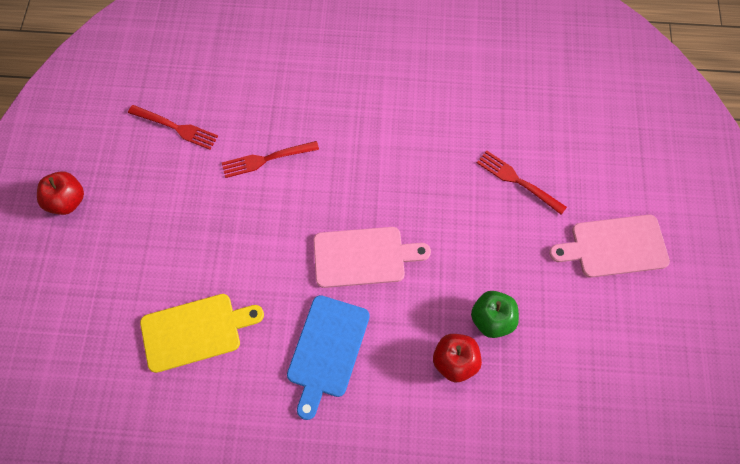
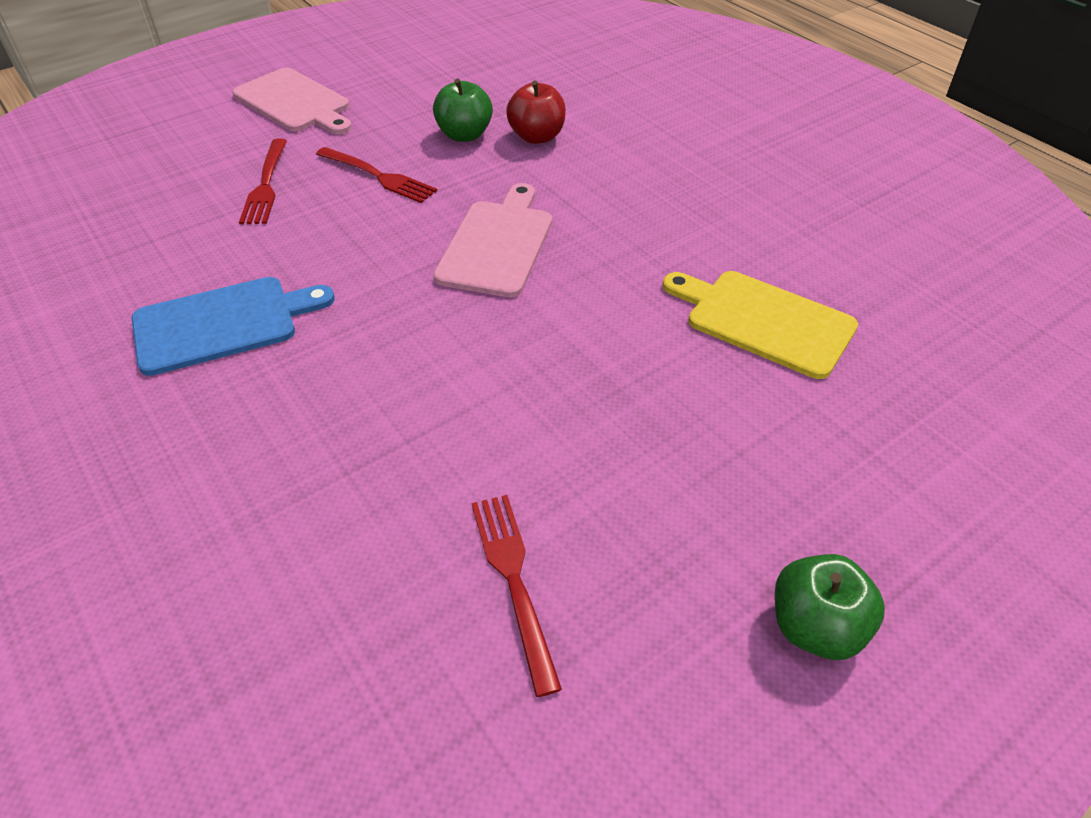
camera: 130 degrees left, 20 degrees down
(67, 201) = (815, 627): red apple -> green apple
(266, 159) = (454, 415): red fork -> red fork (378, 176)
(327, 350) = (637, 213): blue cutting board -> blue cutting board (223, 323)
(364, 257) = (497, 244): pink cutting board -> pink cutting board turned 60 degrees clockwise

